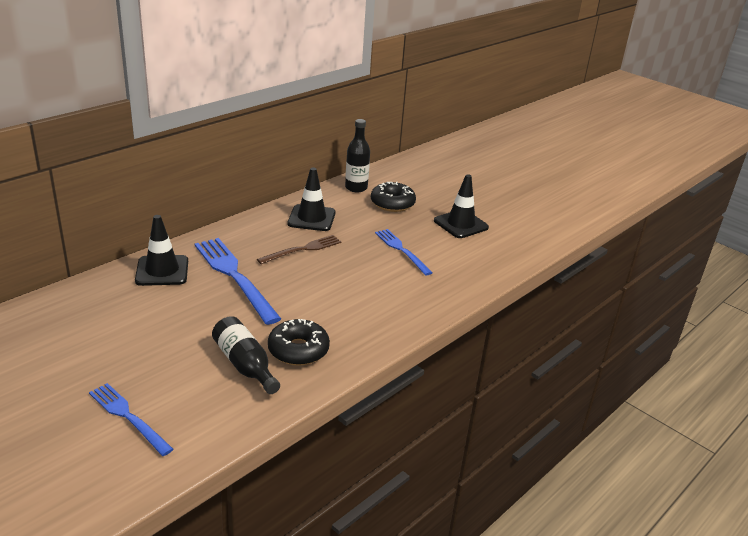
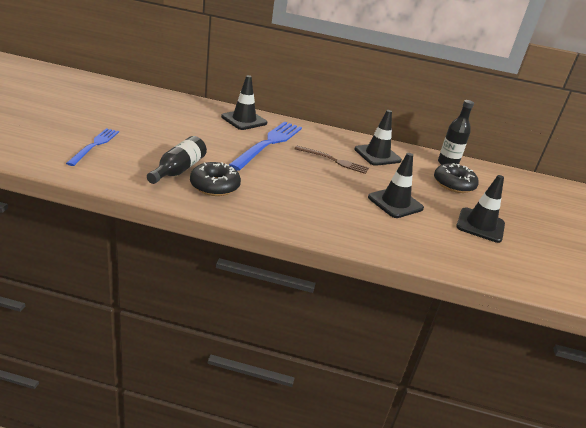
camera: 55 degrees right, 0 degrees up
(402, 250) = (395, 203): blue fork -> black traffic cone

